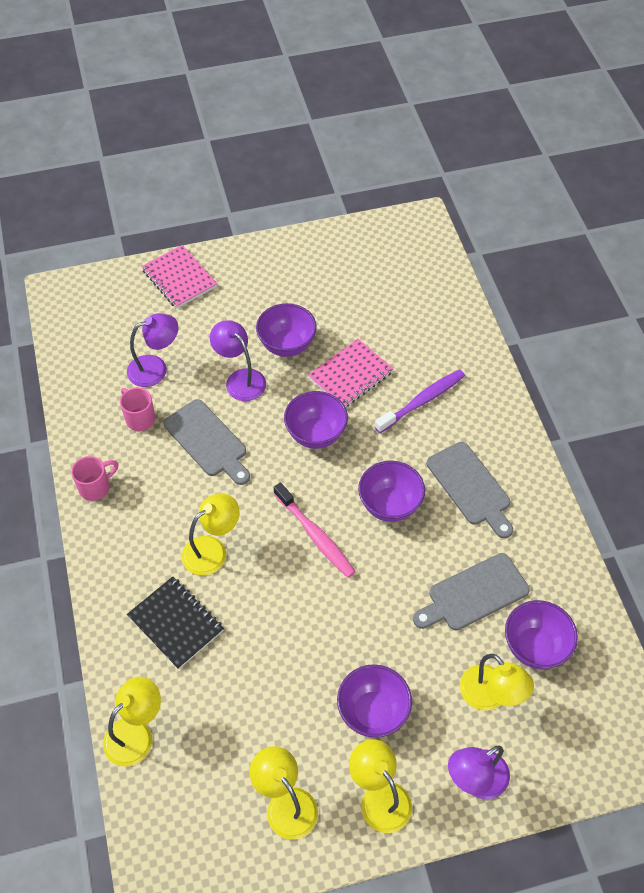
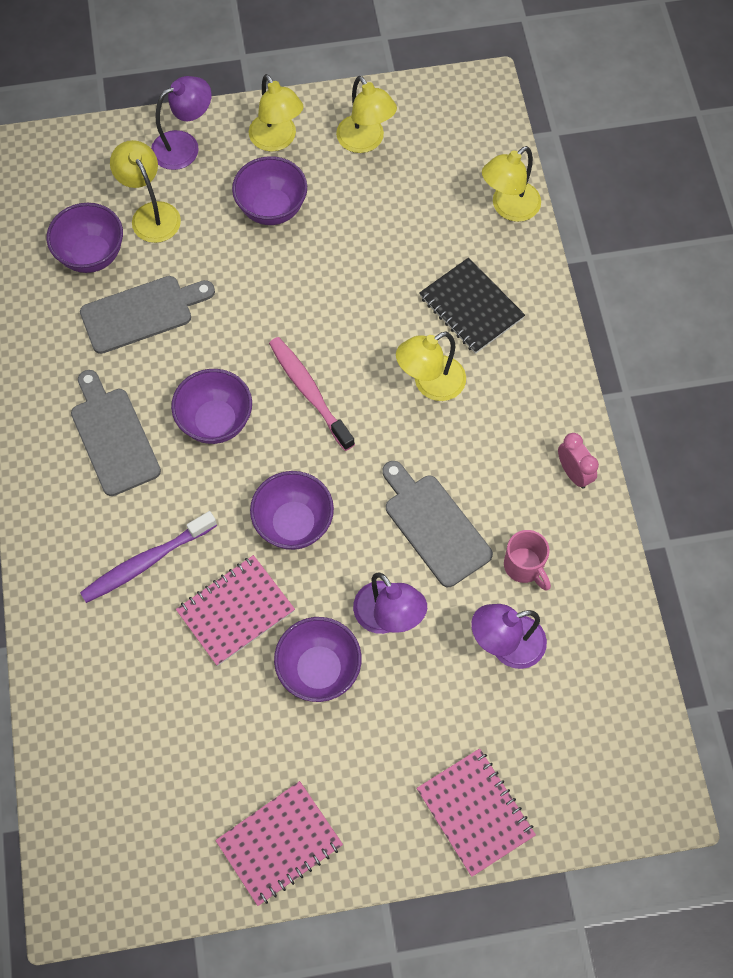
camera: 175 degrees left, 10 degrees up
(96, 487) = (573, 473): pink mug -> pink clock
(302, 256) = (279, 843): none -> pink notebook

